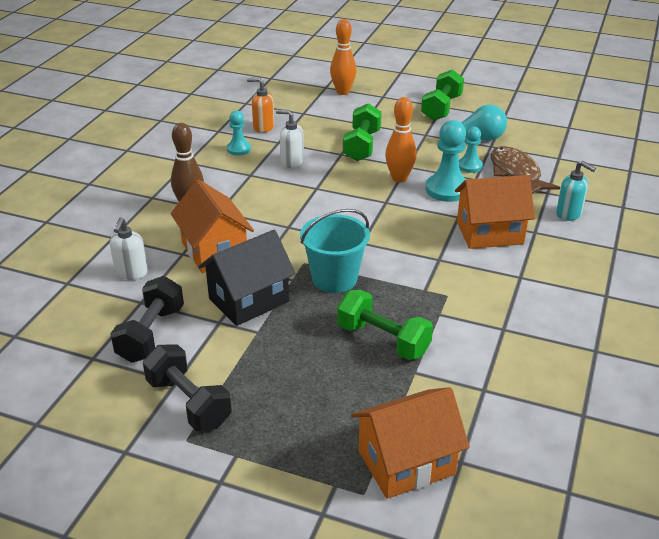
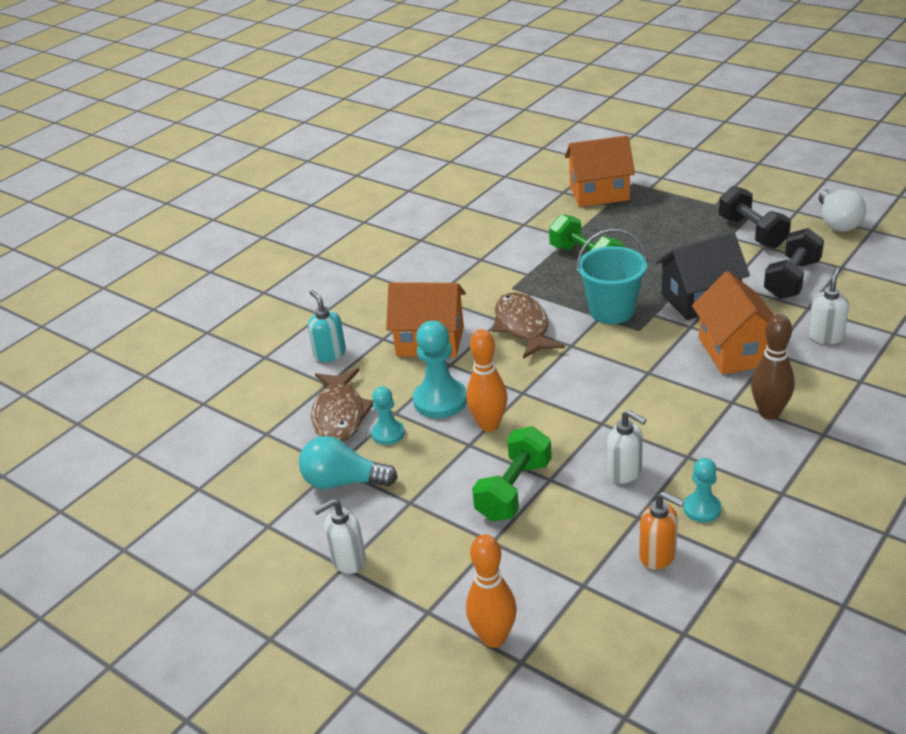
camera: 160 degrees left, 0 degrees up
(76, 432) = (837, 222): none -> white light bulb
(413, 254) = (523, 327): none -> brown fish
(441, 108) = (348, 560): green dumbbell -> white soap dispenser

